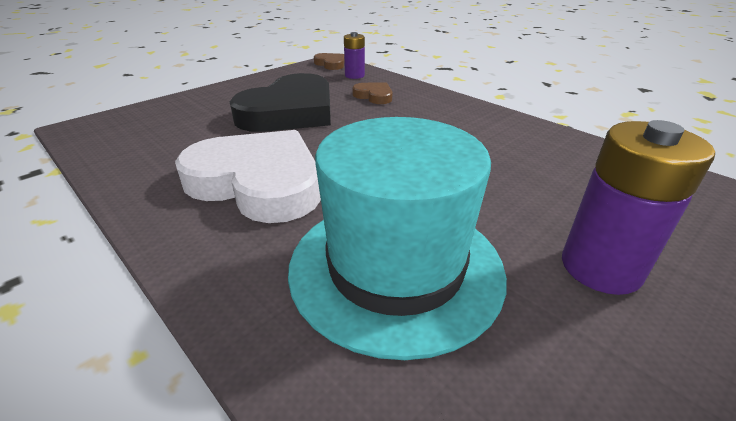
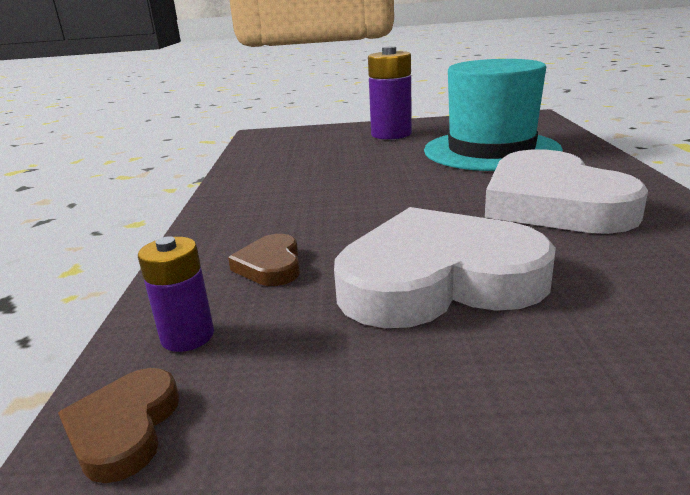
camera: 135 degrees left, 10 degrees down
(290, 112) = (438, 279): black heart -> white heart

